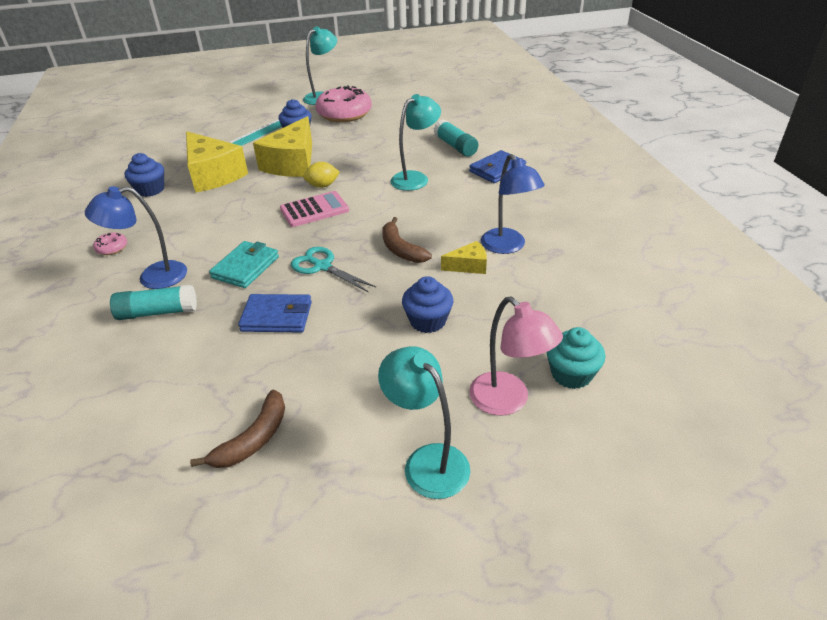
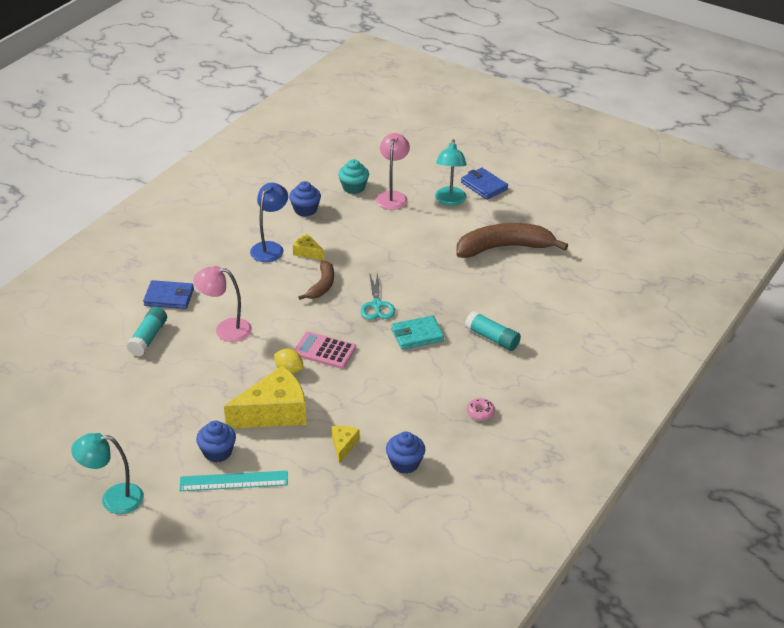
camera: 135 degrees left, 0 degrees up
(152, 277) = (475, 366): blue lamp -> none
(213, 175) = (343, 445): yellow cheese -> yellow cheese, size x0.47
(254, 439) = (504, 248): brown banana -> brown banana, size x1.85
(277, 317) = (435, 292): blue wallet -> blue wallet (484, 186)
(344, 114) = (143, 450): pink donut -> none
(415, 178) = (225, 329): turquoise lamp -> pink lamp
(428, 321) = (371, 242): blue cupcake -> blue cupcake (305, 210)

